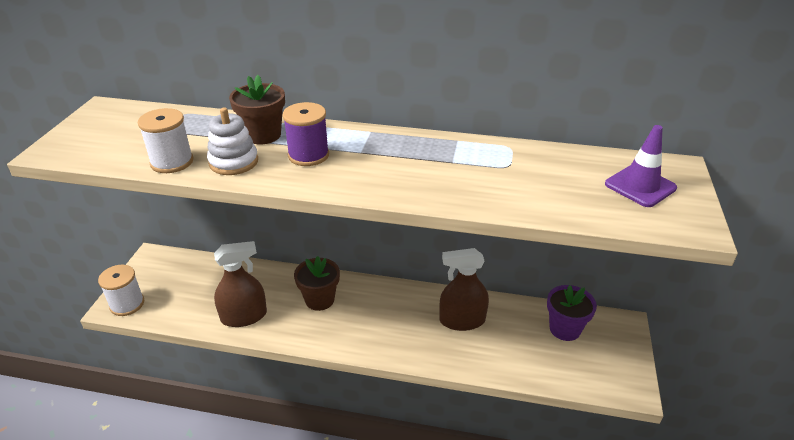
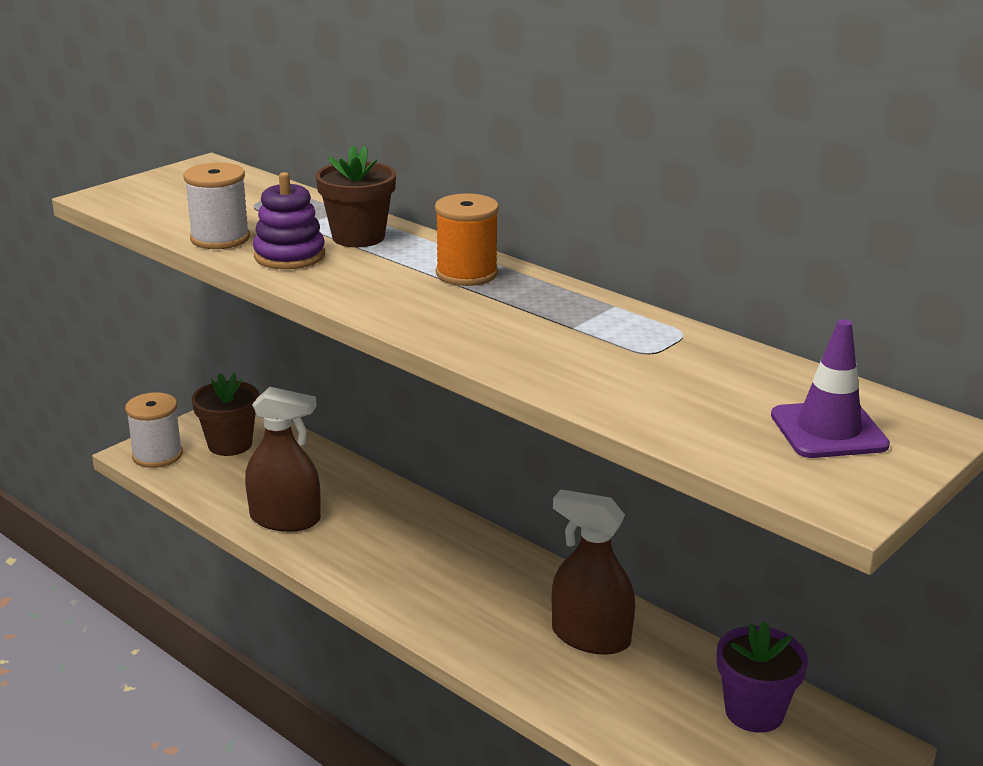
camera: 30 degrees right, 10 degrees down
(233, 162) = (289, 256): white stacking toy -> purple stacking toy
(308, 155) = (388, 272): purple spool -> none
(319, 300) = (402, 535): brown flower pot -> brown flower pot (230, 444)
(355, 143) = (466, 274): none -> orange spool

